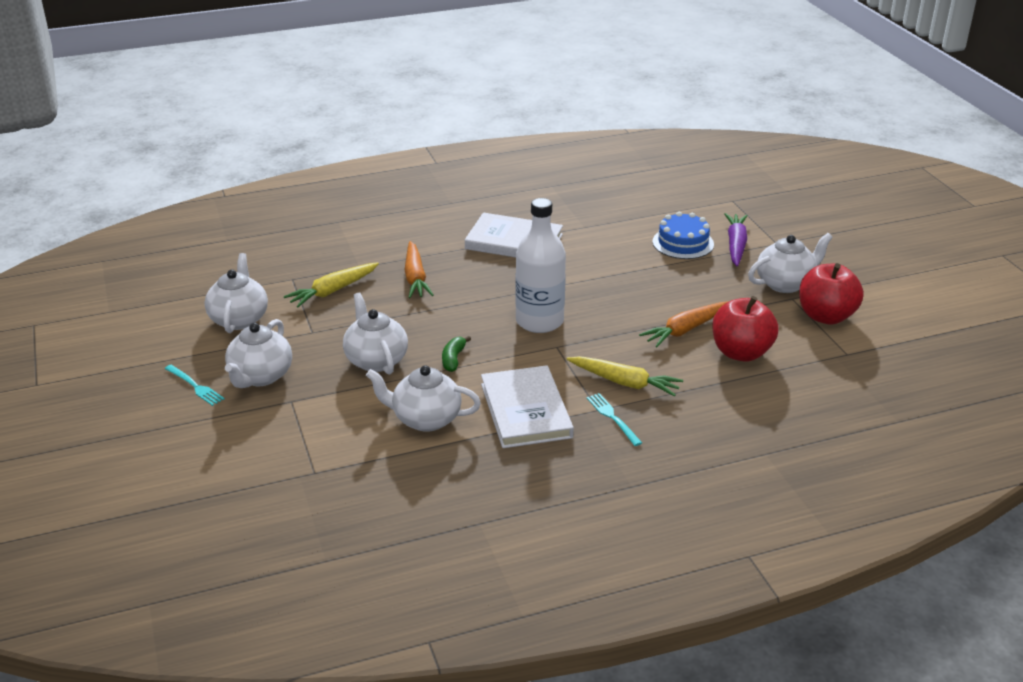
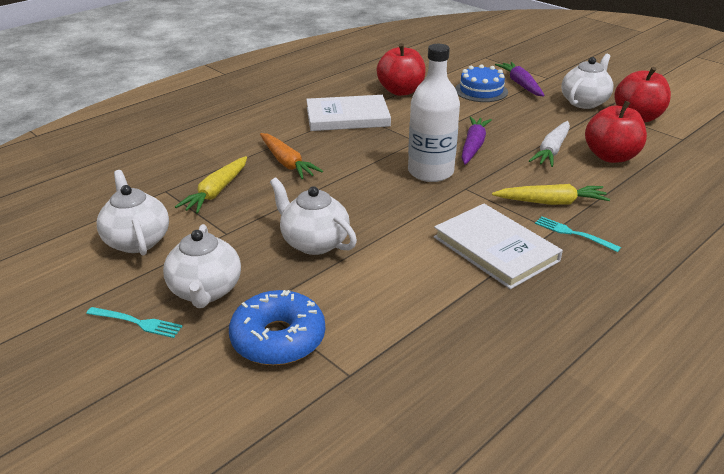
camera: 25 degrees left, 0 degrees up
(285, 430) = (278, 339): none -> blue donut
(425, 419) = (412, 284): white teapot -> none
(453, 359) = (386, 222): green banana -> none
(596, 223) = (401, 91): none -> red apple
(608, 305) = (473, 146): none -> purple carrot
(685, 330) = (552, 150): orange carrot -> white carrot

